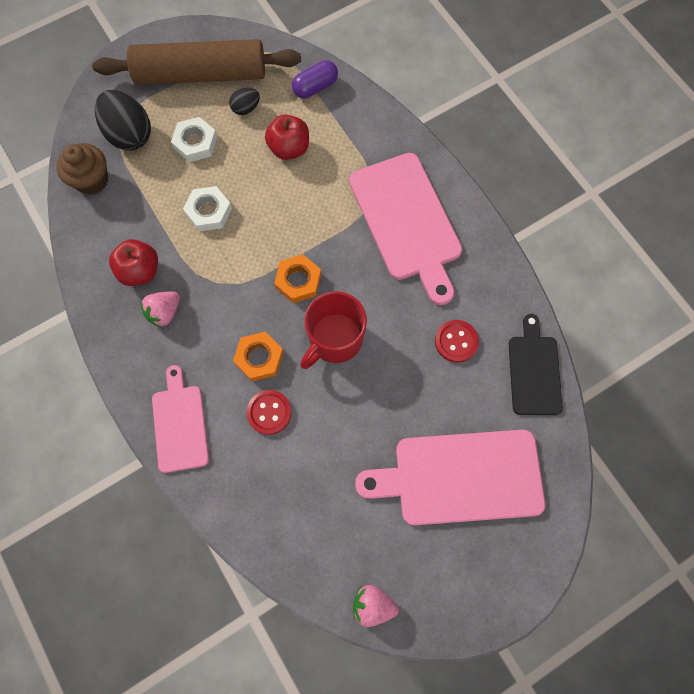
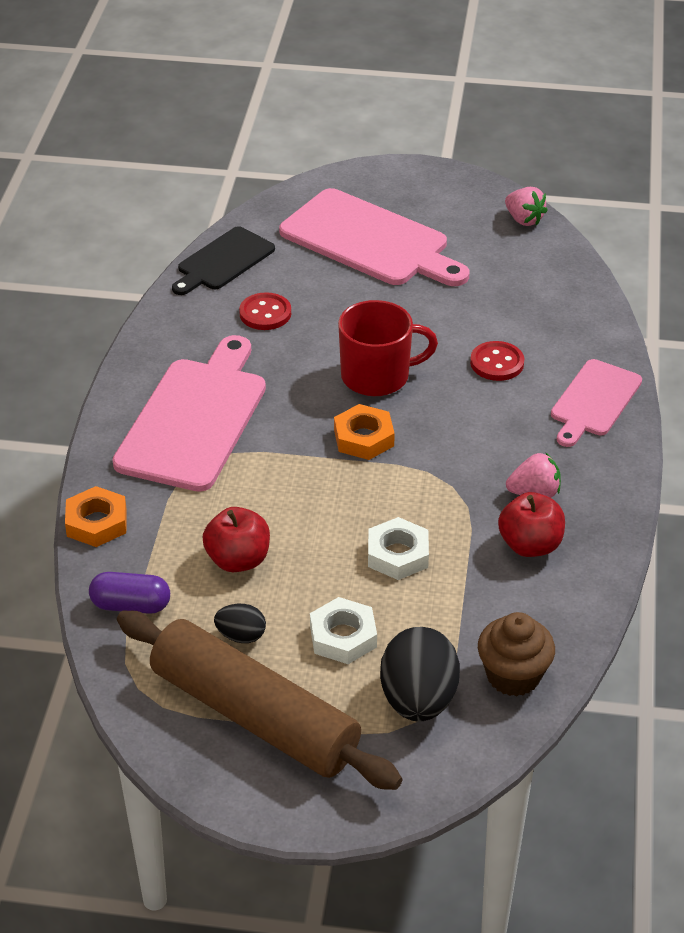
camera: 140 degrees left, 30 degrees down
(259, 358) = (467, 404): orange nut -> orange nut (97, 522)

